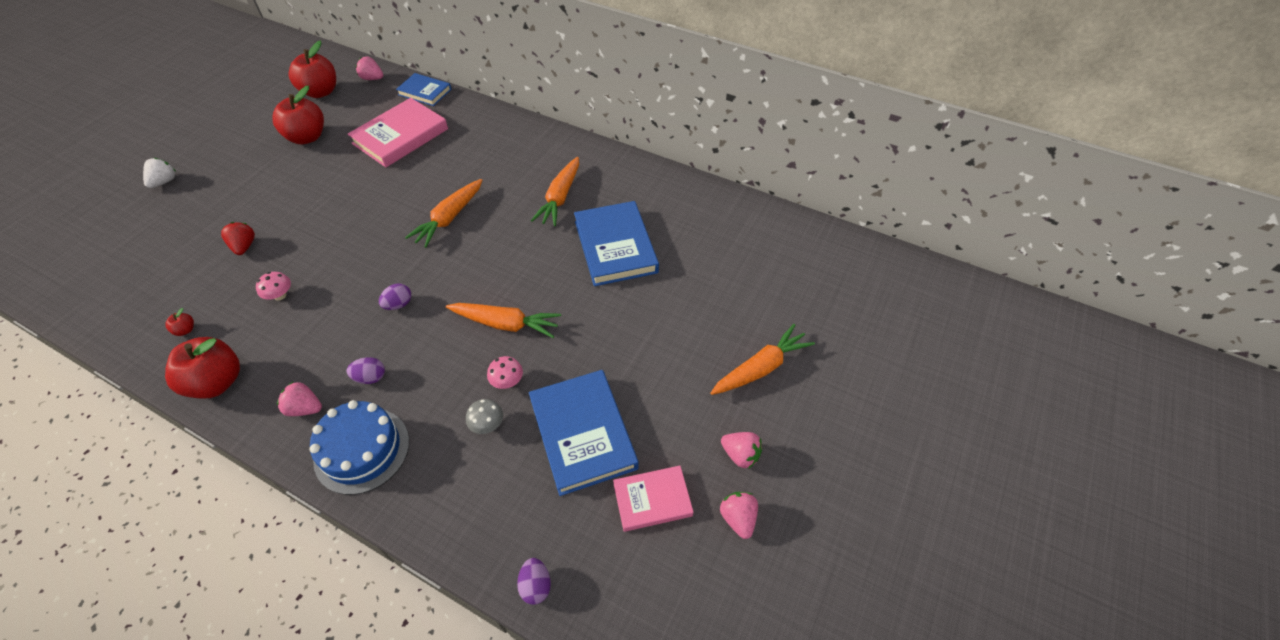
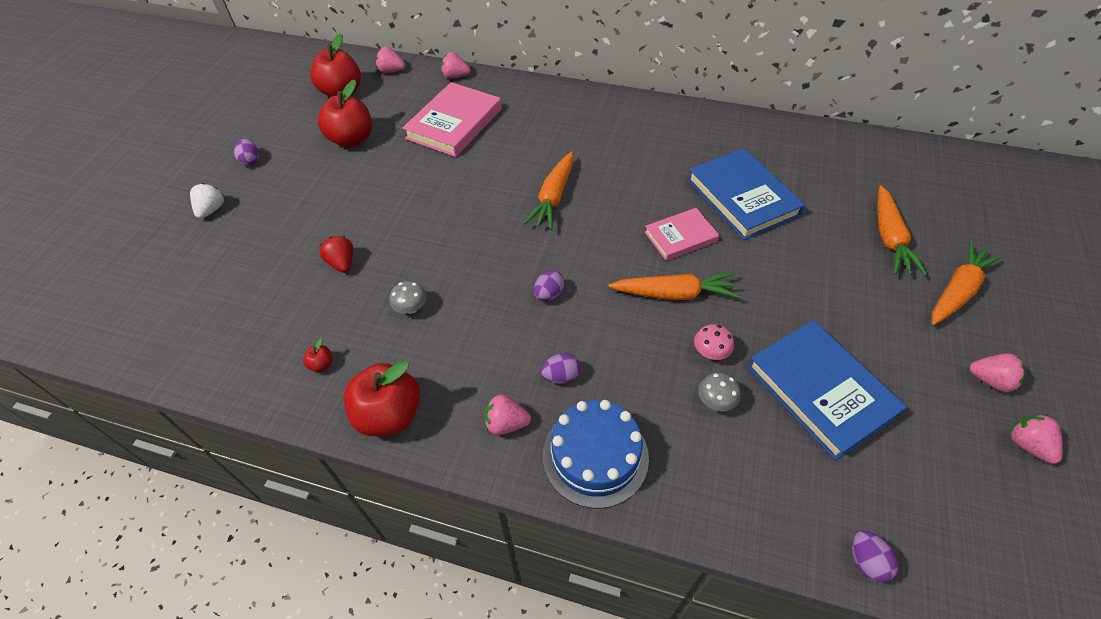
camera: 10 degrees left, 0 degrees up
(216, 143) = (251, 161): none -> purple egg
(280, 295) = (411, 308): pink mushroom -> grey mushroom
(424, 92) = (455, 76): blue book -> pink strawberry
(560, 198) = (657, 159): orange carrot -> orange carrot (889, 238)
(652, 500) = (931, 444): pink book -> pink book (680, 237)

